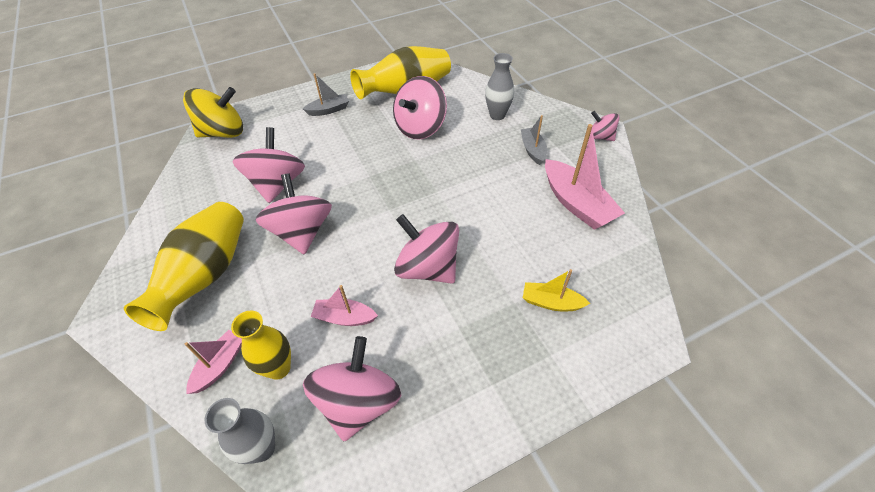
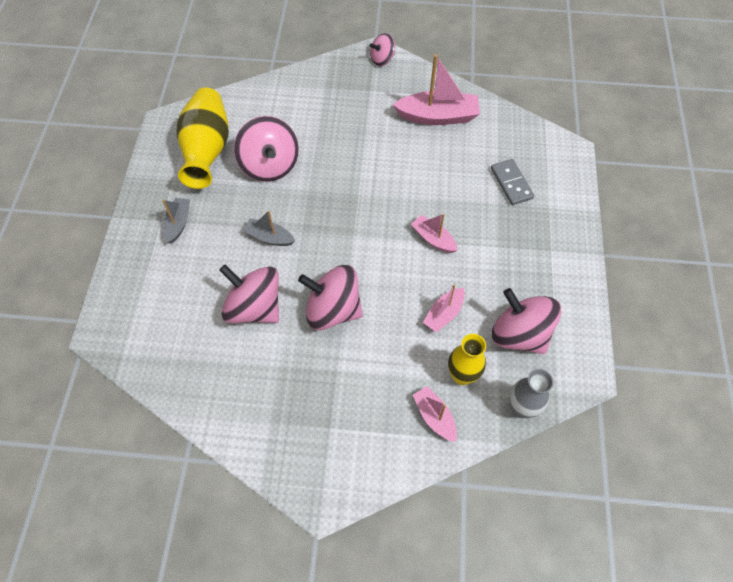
camera: 60 degrees left, 10 degrees up
(206, 275) = (331, 401): yellow vase -> none
(223, 132) = (131, 330): yellow spinning top -> none
(428, 268) = (433, 239): pink spinning top -> pink boat
(497, 115) = (301, 105): grey vase -> none
(533, 150) = (362, 107): grey boat -> grey boat (269, 237)
(551, 302) = (511, 183): yellow boat -> grey domino

